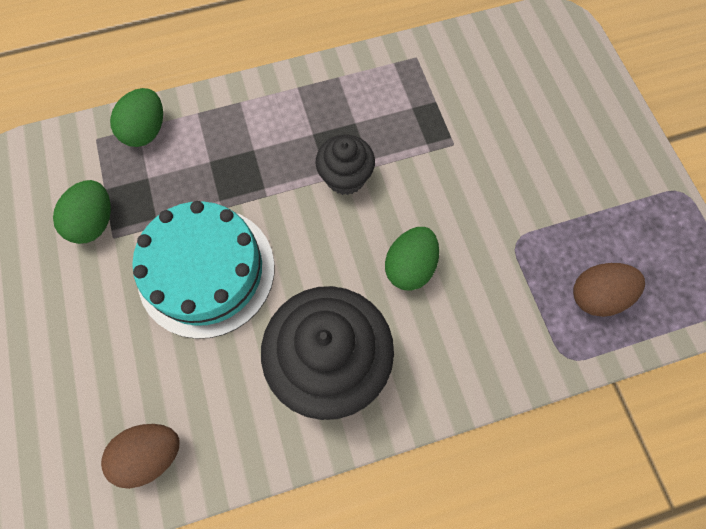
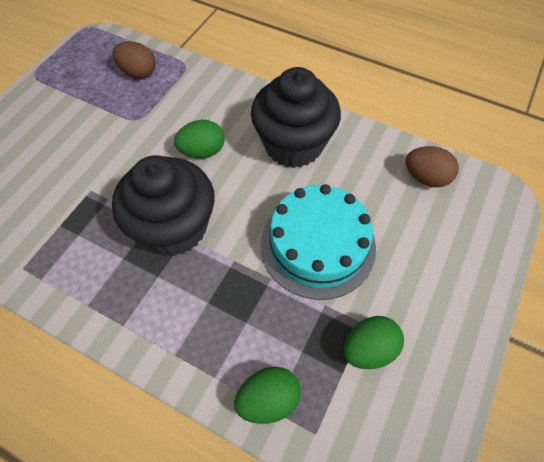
camera: 135 degrees left, 10 degrees down
(345, 177) = (174, 227): black cupcake -> black cupcake, size x1.85

